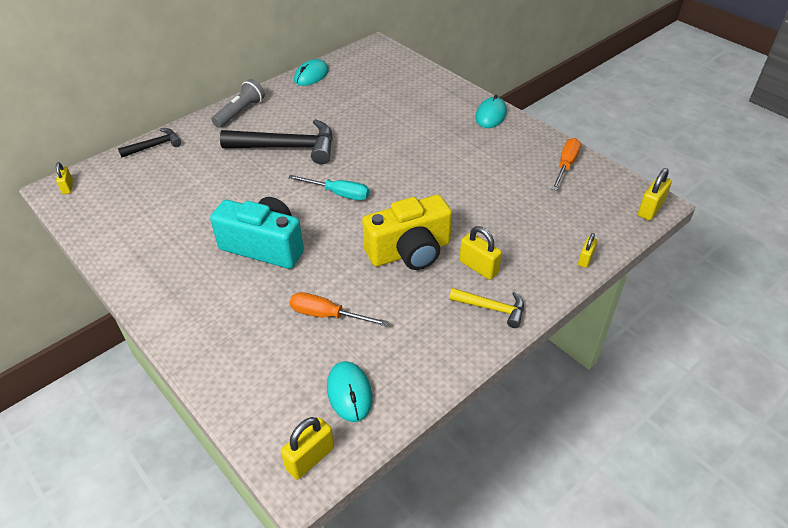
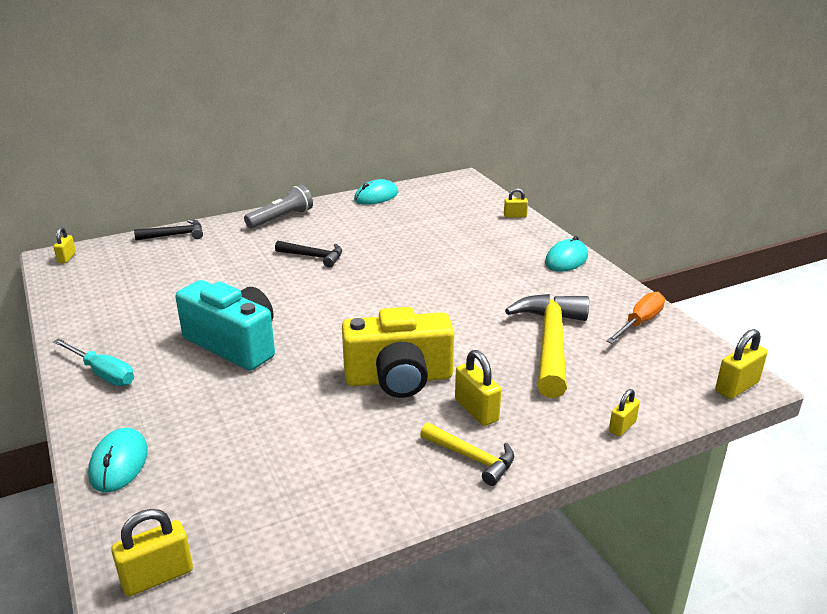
camera: 15 degrees right, 15 degrees down
(288, 147) = (314, 257): black hammer -> black hammer, size x0.53
(327, 315) = (265, 426): orange screwdriver -> none
(338, 194) = (346, 308): turquoise screwdriver -> turquoise screwdriver (103, 373)
(349, 393) = (245, 514): turquoise mouse -> turquoise mouse (119, 463)
(434, 78) = (515, 216): none -> yellow padlock
(508, 196) = (550, 343): none -> yellow hammer

